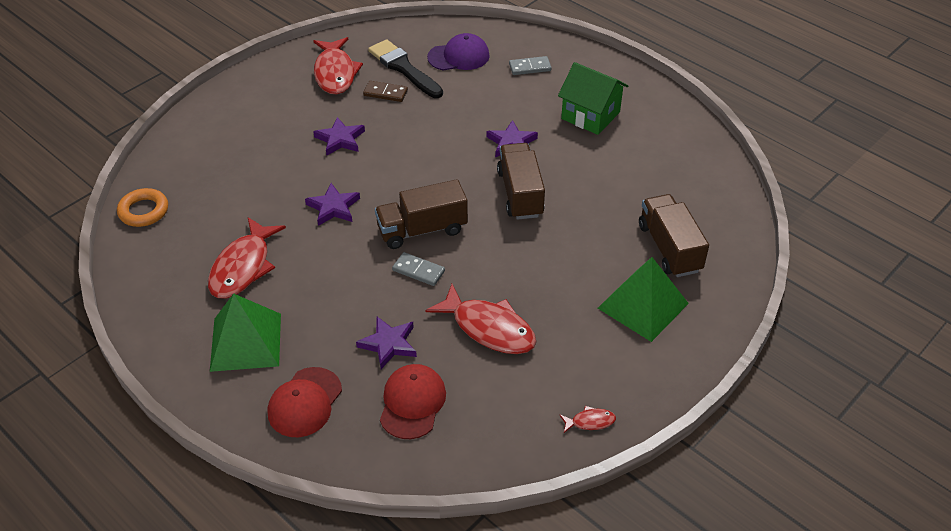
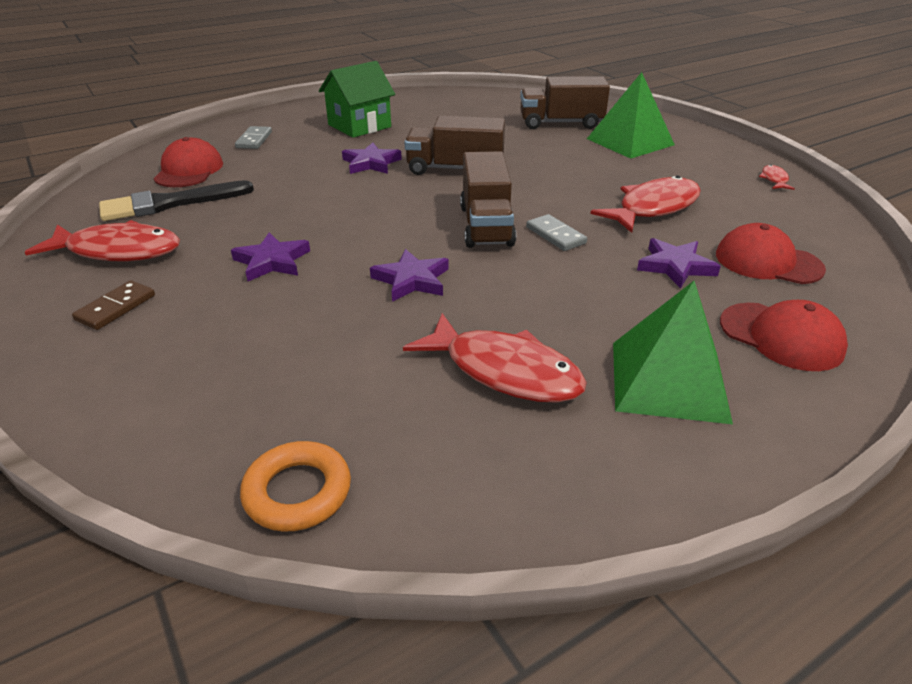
camera: 75 degrees left, 10 degrees down
(385, 93) = (207, 220): brown domino -> brown domino (116, 308)
(418, 271) = (555, 235): grey domino -> grey domino turned 75 degrees counterclockwise
(459, 56) = (189, 170): purple cap -> red cap

